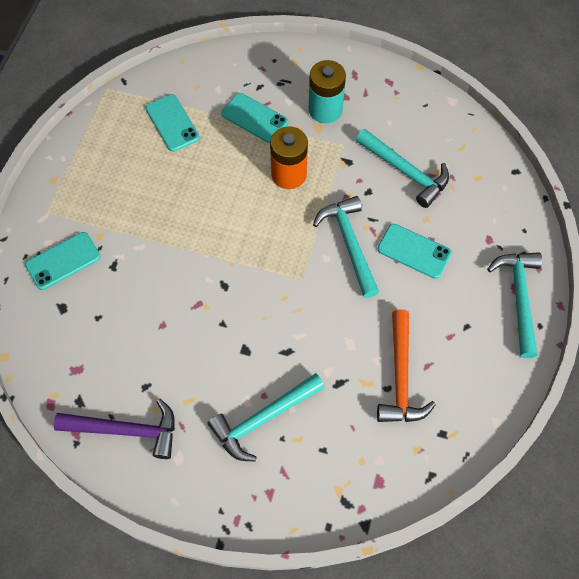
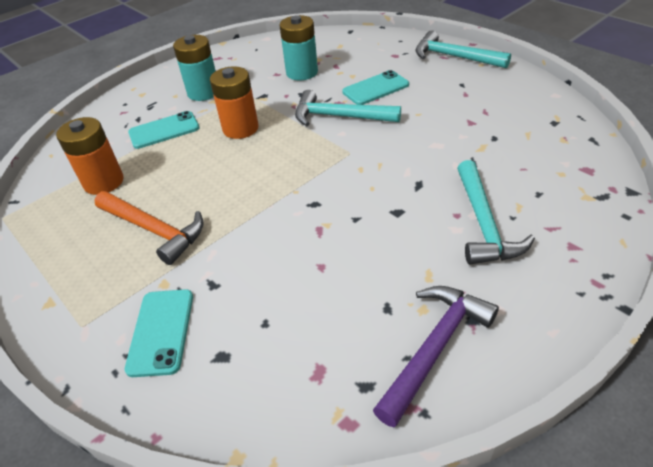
camera: 55 degrees left, 20 degrees down
(172, 123) = (104, 182): turquoise phone -> orange battery
(401, 377) = (487, 127): orange hammer -> orange hammer (154, 230)
(405, 171) = (302, 72): turquoise hammer -> turquoise battery

